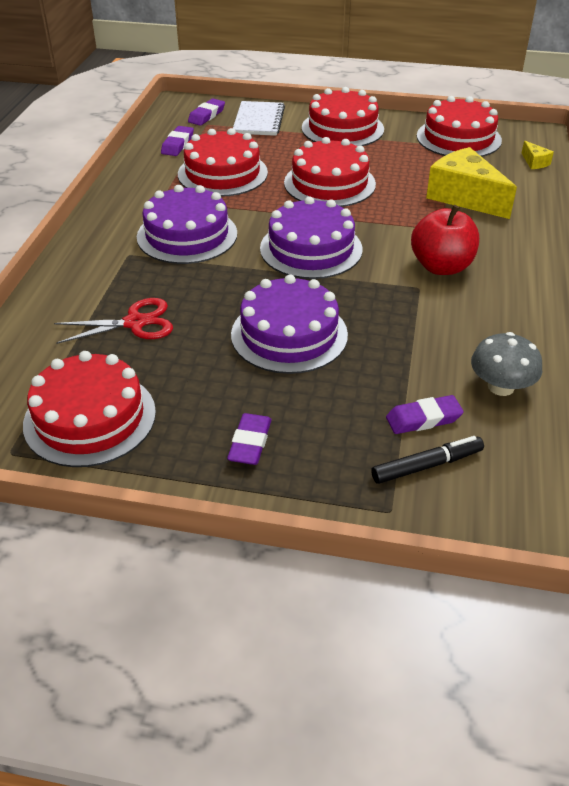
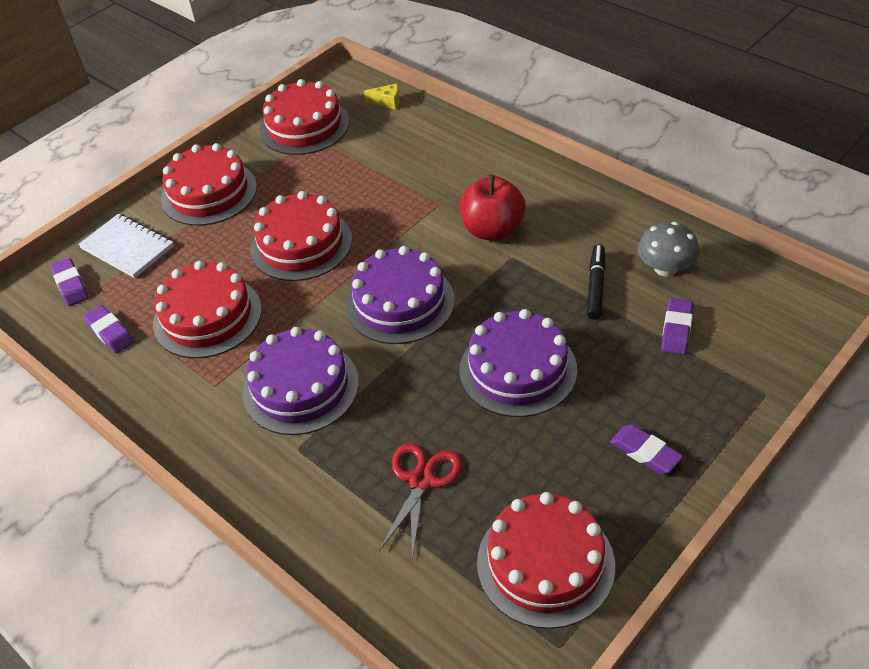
camera: 55 degrees left, 5 degrees up
(427, 466) = (728, 351): black marker -> black marker (596, 286)
(464, 197) = (402, 168): yellow cheese -> none

